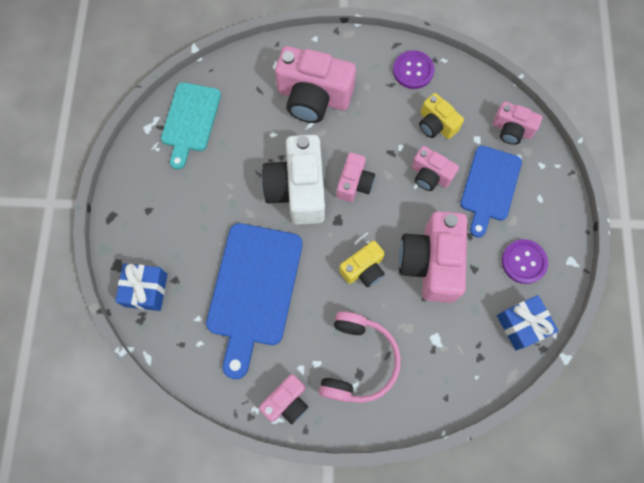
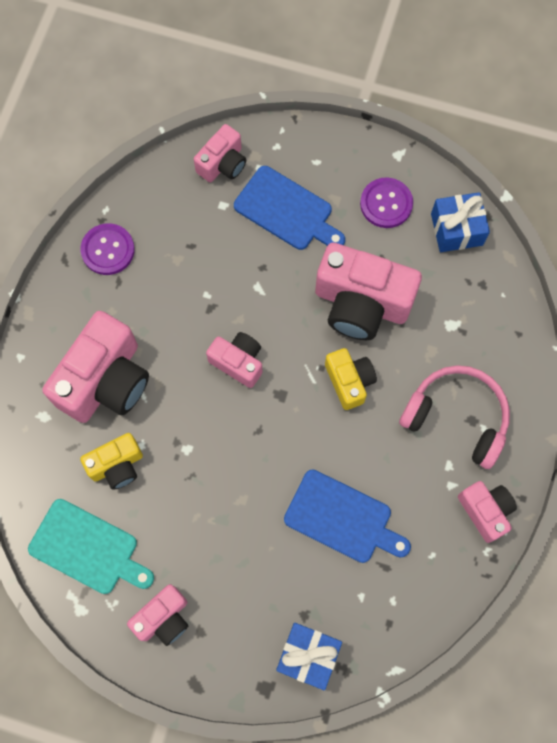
camera: 75 degrees left, 0 degrees up
(253, 290) = (342, 518): blue cutting board -> blue cutting board, size x0.65
(298, 189) = (226, 432): white camera -> none
(430, 175) = (253, 272): pink camera -> pink camera (163, 618)
(436, 124) = (189, 245): yellow camera -> yellow camera (117, 465)

